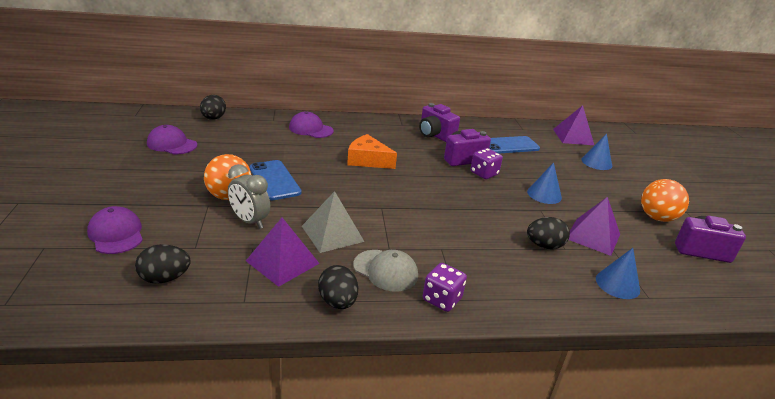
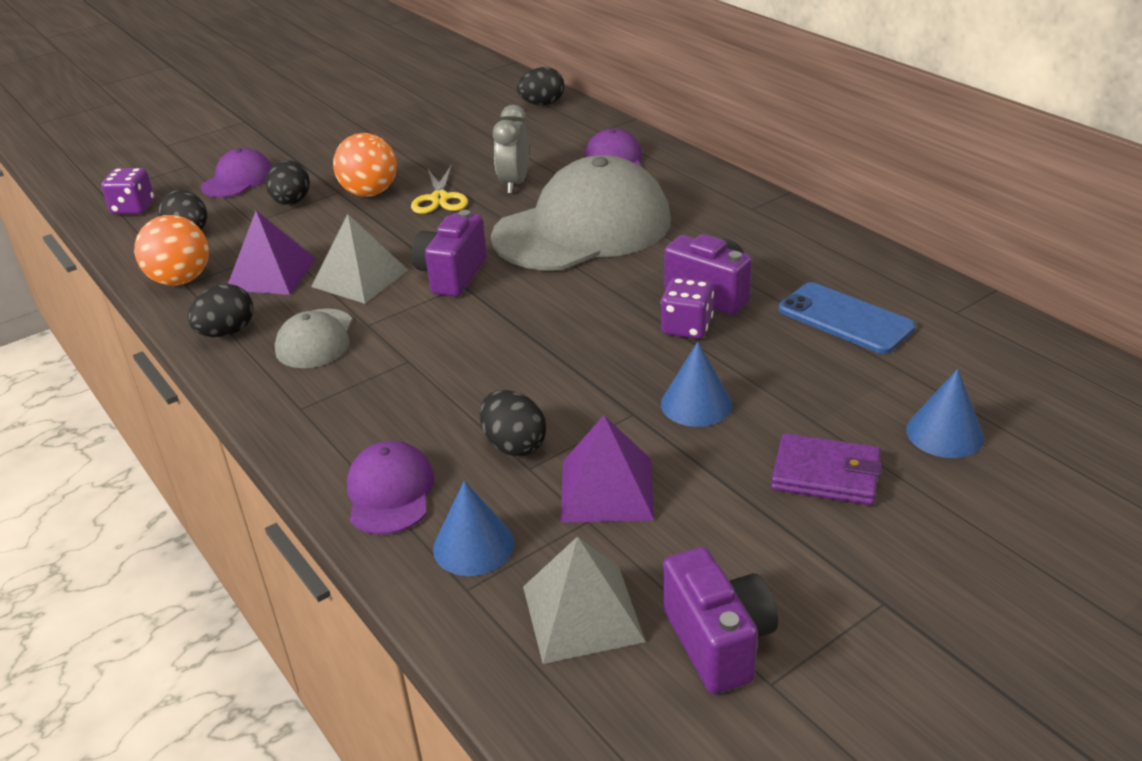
camera: 65 degrees right, 5 degrees up
(172, 144) = (443, 117): purple cap -> purple cap (390, 492)
(193, 225) = (291, 202): none -> black egg
(249, 221) = (331, 225): grey clock -> grey clock (514, 183)
(274, 180) = (439, 199): blue phone -> yellow scissors
(367, 160) = (583, 229): orange cheese -> grey cap
(435, 135) = (760, 245): purple camera -> purple camera (452, 275)
(442, 299) = (289, 397): purple dice -> purple dice (133, 208)
(573, 137) = (1032, 376): purple pyramid -> none
(608, 190) = (826, 474): none -> purple wallet
(657, 218) = (789, 559): orange ball -> orange ball (181, 280)
(675, 273) = (582, 613): none -> grey pyramid

